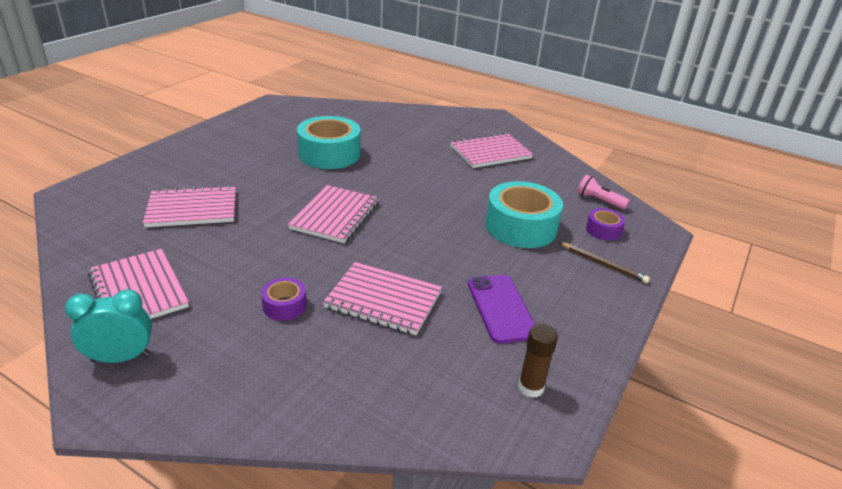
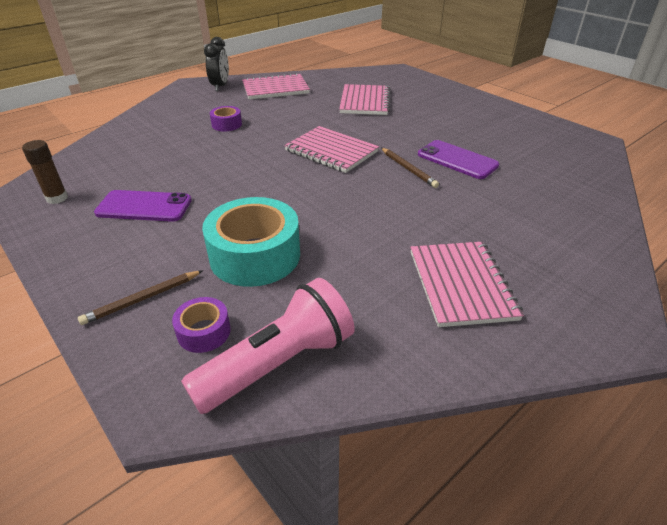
camera: 110 degrees right, 5 degrees up
(121, 358) = (220, 86): turquoise clock -> black clock
(329, 154) = (457, 160): turquoise tape -> purple phone
(355, 174) = (408, 169): none -> brown pencil
(383, 300) = (202, 157): pink notebook -> none
(599, 201) = (278, 363): pink flashlight -> pink flashlight, size x1.92

